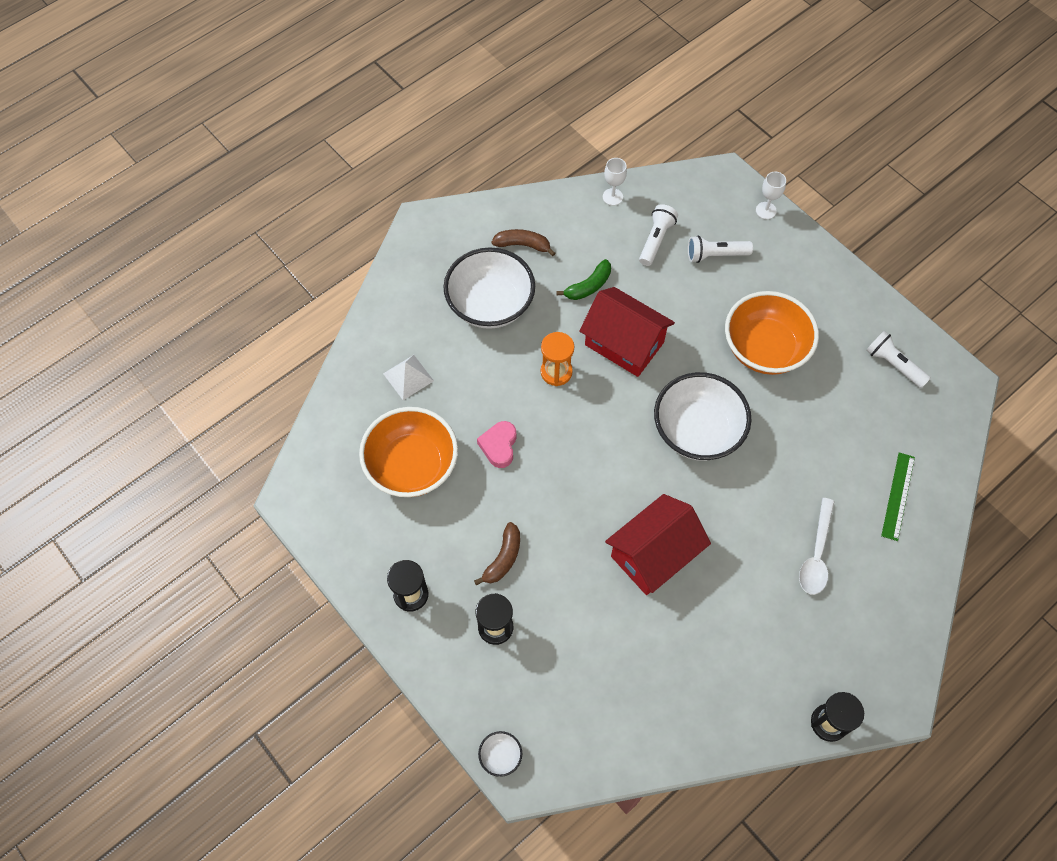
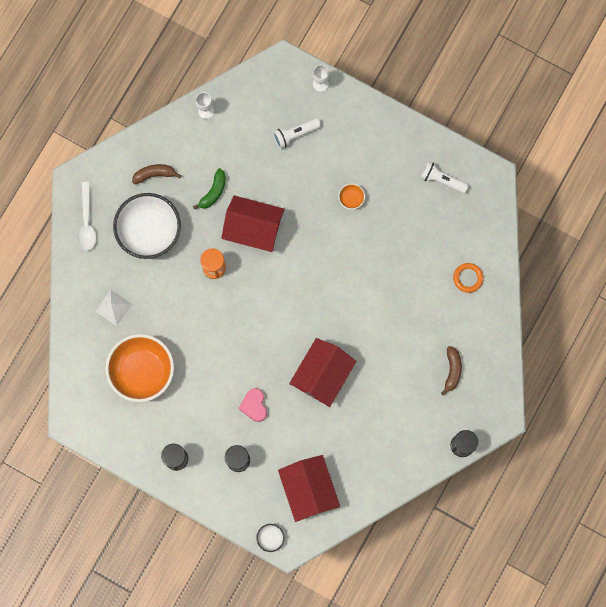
camera: 20 degrees left, 15 degrees up
(499, 446) = (195, 336): pink heart -> pink heart (254, 406)
(503, 558) = (226, 413): brown banana -> brown banana (452, 371)
(581, 705) = (308, 489): none -> red house
(655, 240) = (249, 137): white flashlight -> none
(697, 431) = (324, 278): white bowl -> none
(764, 348) = (351, 199): orange bowl -> orange bowl, size x0.40
(816, 554) = (426, 338): white spoon -> white spoon (87, 222)
(897, 496) = (468, 278): green ruler -> orange ring

